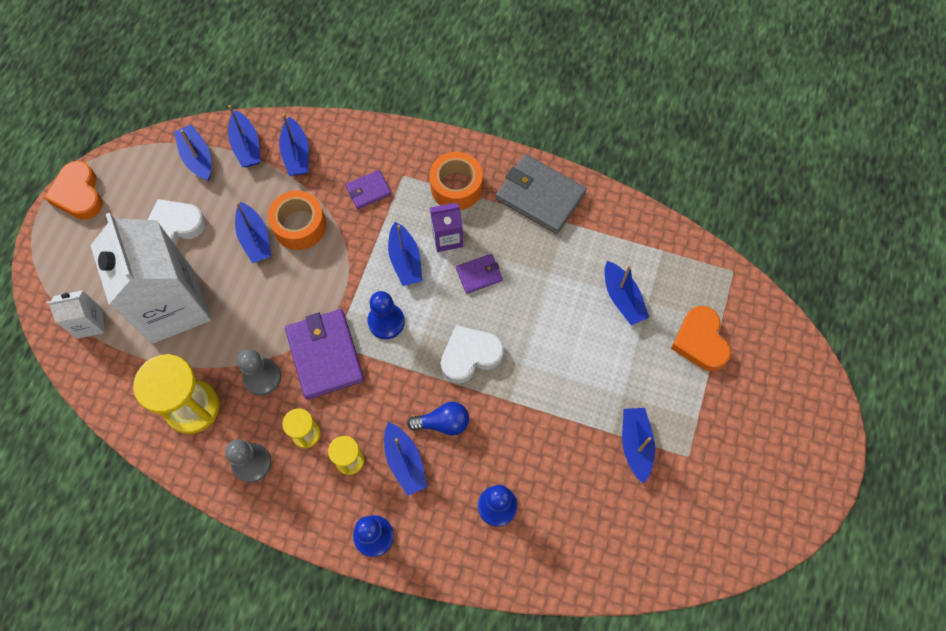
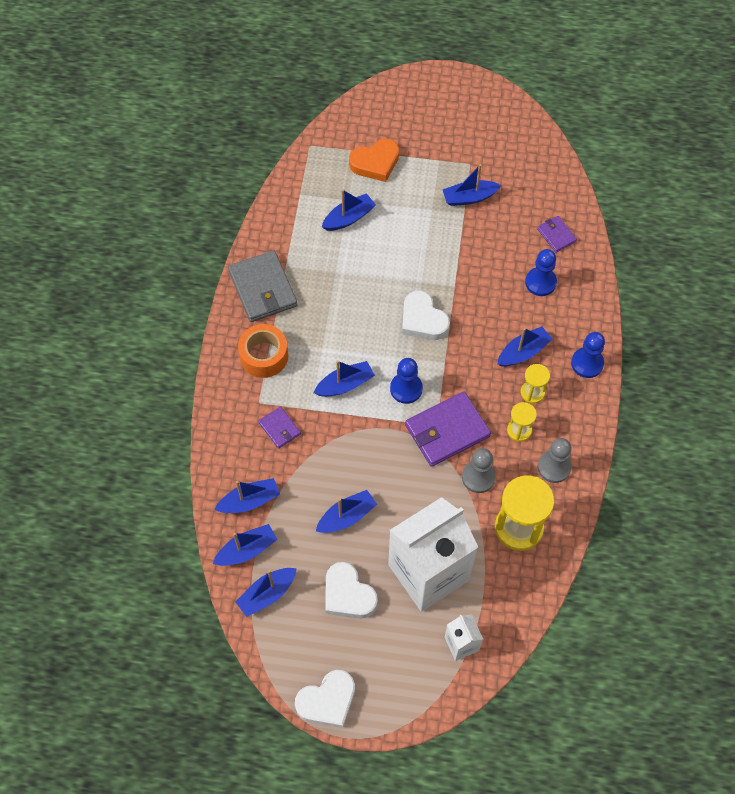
camera: 100 degrees left, 5 degrees down
(79, 194) = (327, 701): orange heart -> white heart
(299, 226) = (326, 480): orange tape -> none
(443, 423) = (484, 330): blue light bulb -> none
(447, 238) = (317, 355): purple carton -> none
(479, 274) = (347, 324): purple wallet -> purple wallet (556, 235)
(540, 196) = (262, 289): grey wallet -> grey wallet turned 45 degrees counterclockwise

